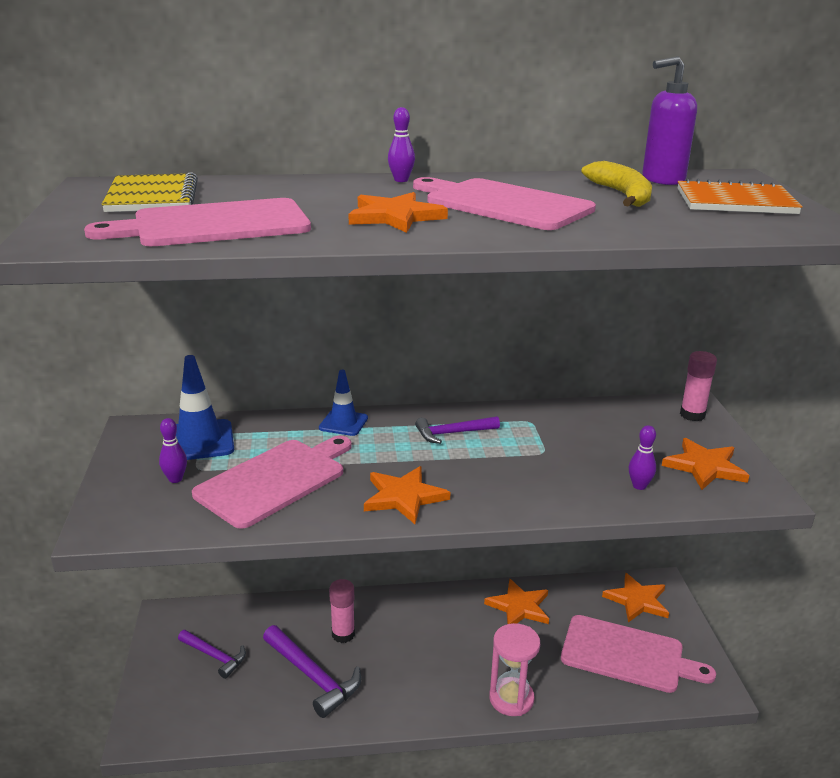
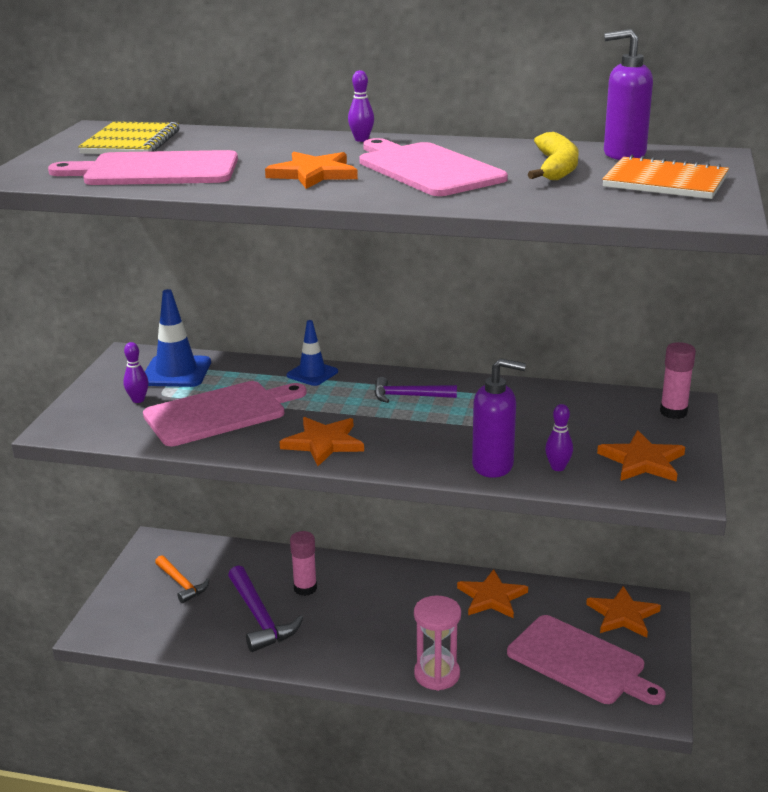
camera: 20 degrees right, 0 degrees up
(214, 656) = (181, 584): purple hammer -> orange hammer
(581, 494) = (493, 466): none -> purple soap dispenser

